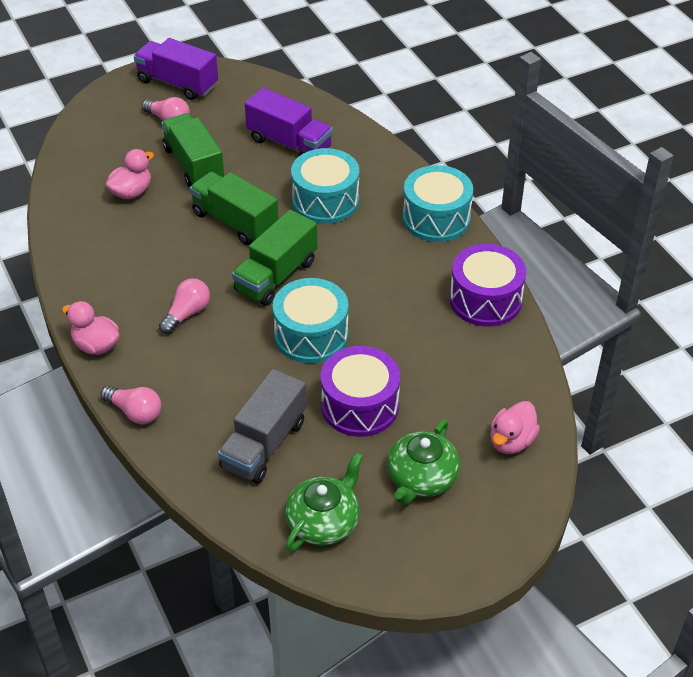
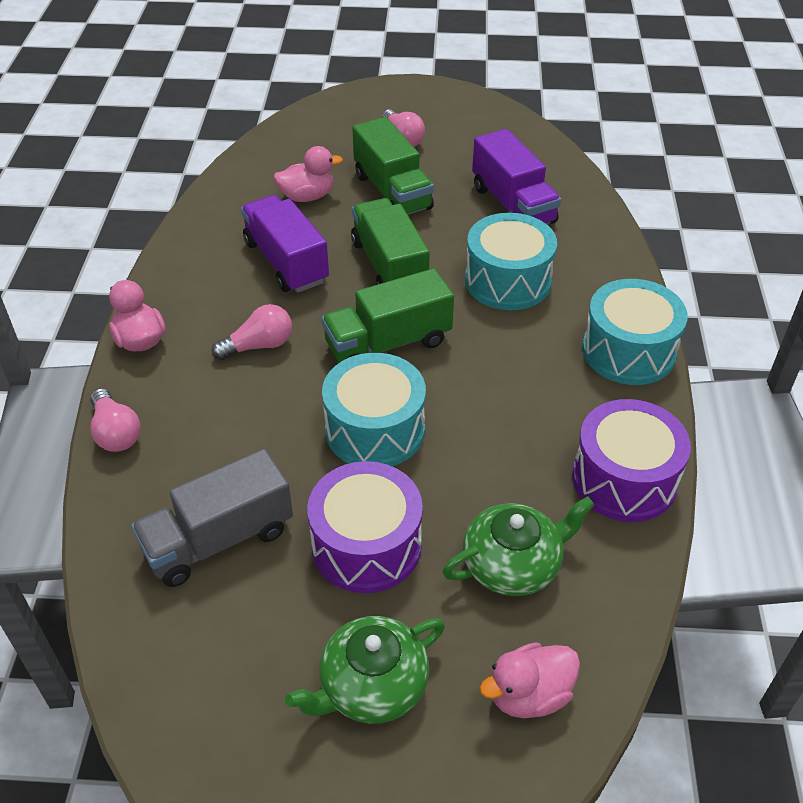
camera: 30 degrees right, 0 degrees up
(177, 83) = (440, 107): purple truck -> purple truck (286, 262)
(194, 165) = (392, 192): green truck -> green truck turned 150 degrees clockwise
(324, 521) = (208, 680): green teapot -> green teapot (513, 564)

